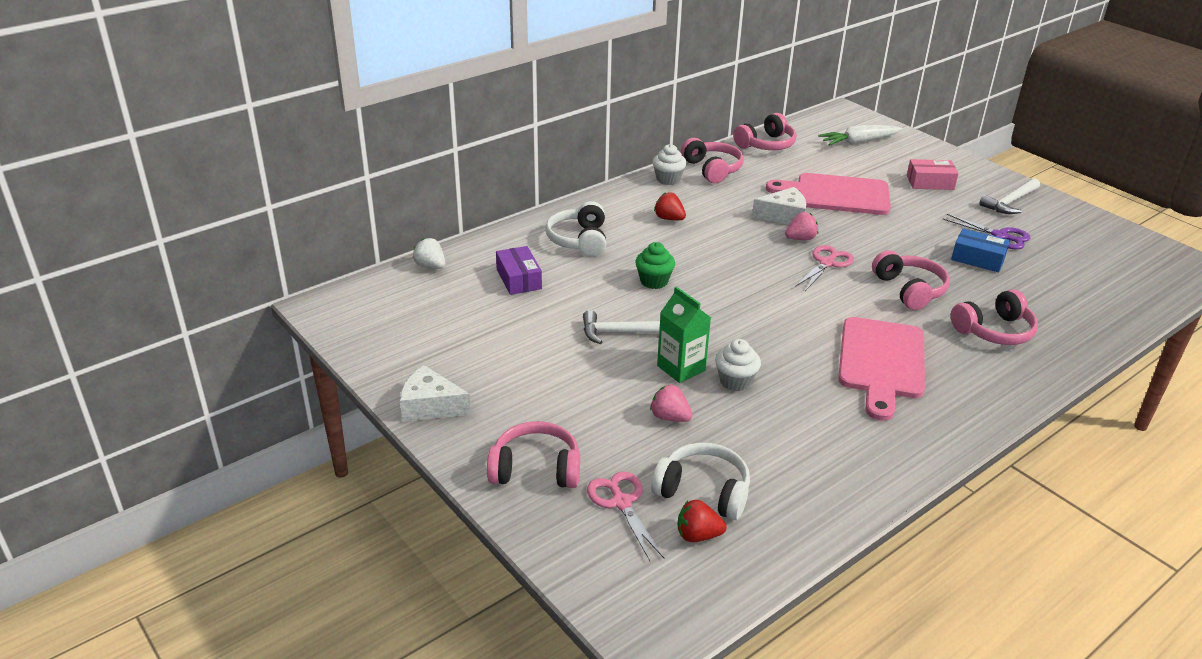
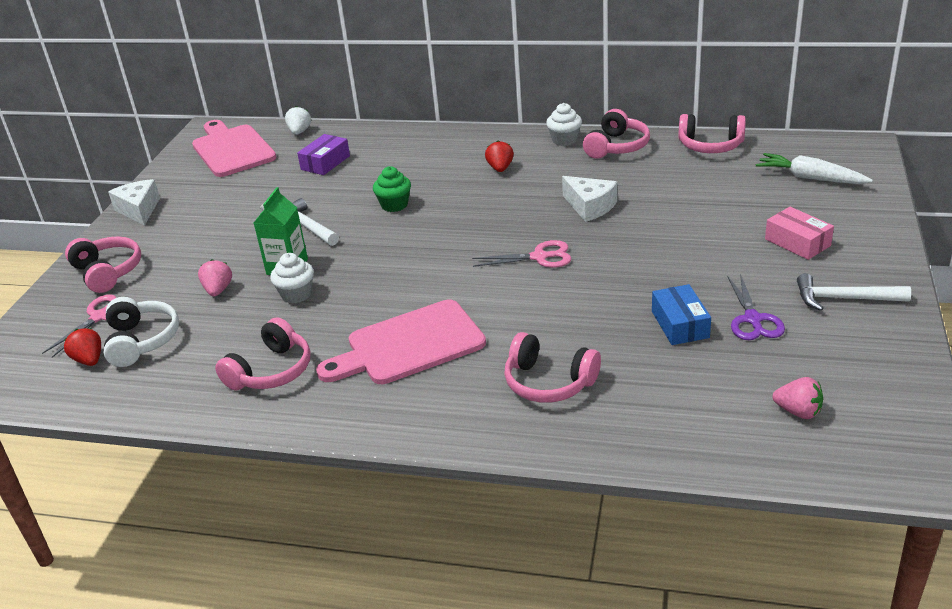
camera: 55 degrees right, 0 degrees up
(579, 240) = (411, 155): white headphones -> none
(800, 239) = (562, 229): pink strawberry -> pink strawberry (798, 411)
(836, 194) = (676, 211): pink cutting board -> pink cutting board (232, 149)
(909, 290) = (556, 312): pink headphones -> pink headphones (271, 371)

